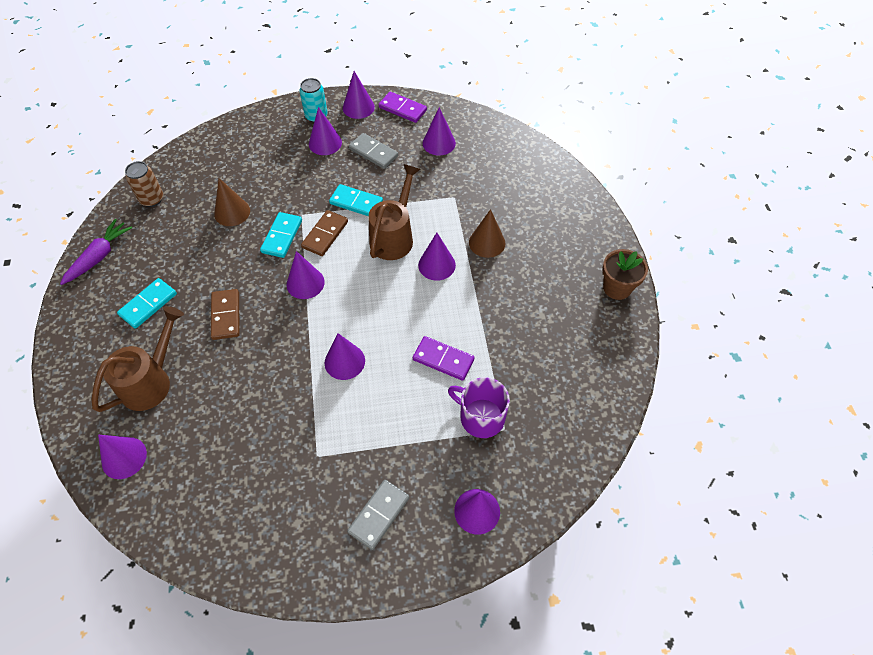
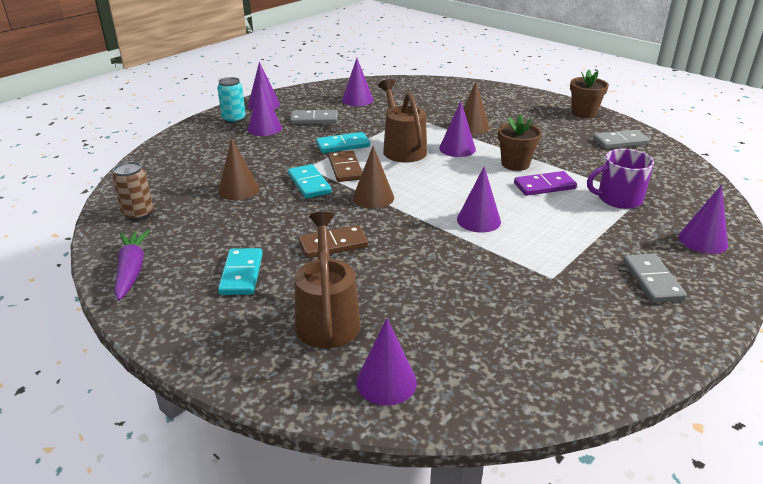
camera: 40 degrees left, 25 degrees down
(226, 315) = (333, 244): brown domino -> brown domino turned 60 degrees counterclockwise
(305, 283) = (373, 197): purple cone -> brown cone
(402, 109) = (302, 95): purple domino -> none
(457, 316) = (515, 164): none -> brown flower pot
(590, 350) = (620, 142): none -> grey domino

